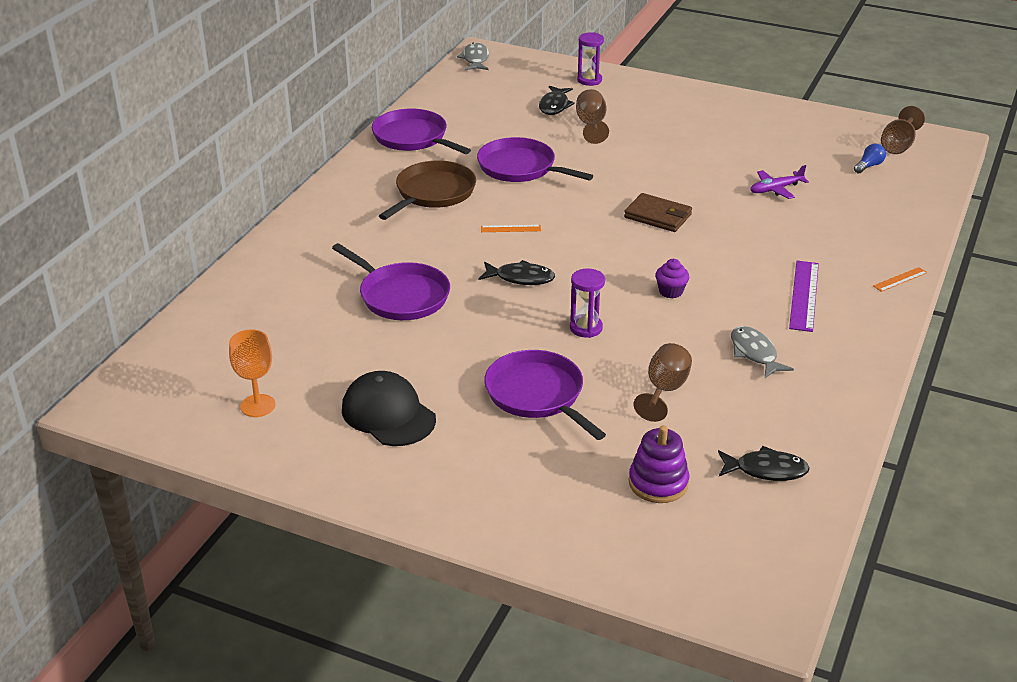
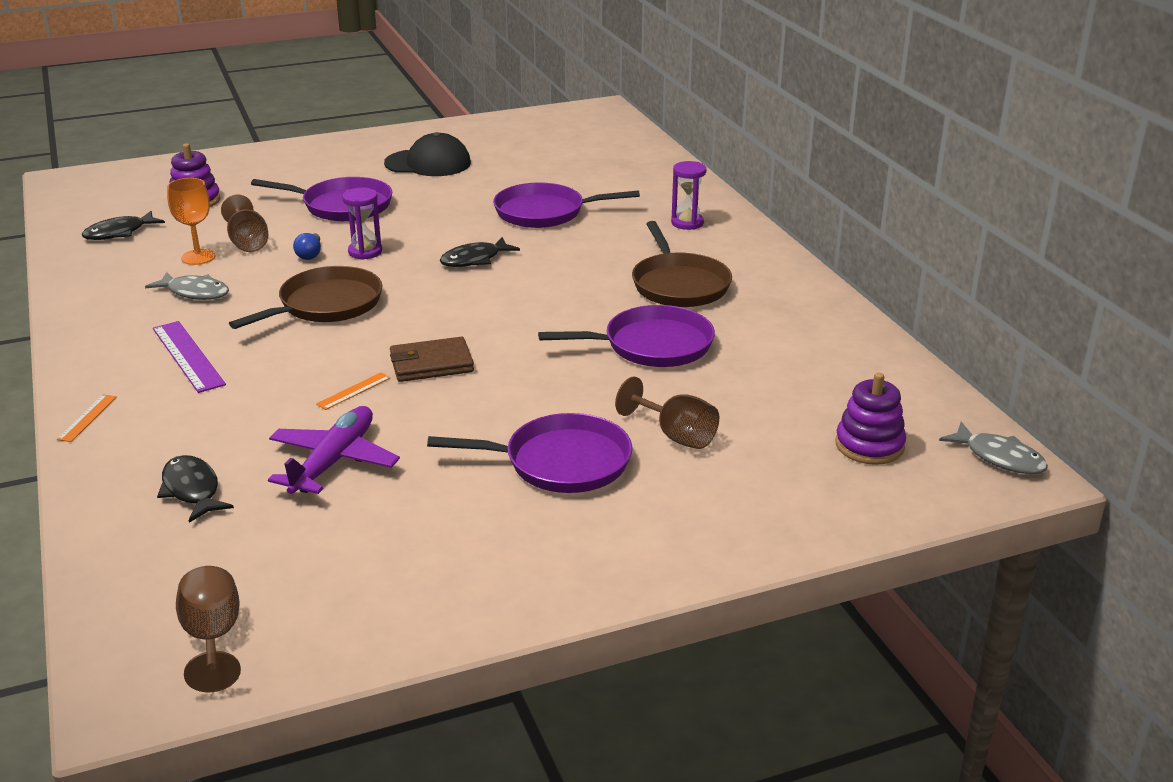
camera: 135 degrees right, 5 degrees down
(258, 406) = (515, 138): orange goblet -> orange goblet (198, 257)
(413, 137) = (815, 322): purple pan -> purple pan (561, 462)
(510, 228) = (552, 289): orange ruler -> orange ruler (354, 391)
(516, 85) = (869, 445): none -> purple stacking toy
(554, 106) = (766, 440): black fish -> black fish (192, 490)
(589, 80) = (806, 508): purple hourglass -> purple hourglass (687, 223)
(671, 291) = (326, 305): purple cupcake -> brown pan
(776, 189) = (333, 461): purple plane -> purple plane, size x1.55
(869, 166) = (234, 567): blue light bulb -> blue light bulb (310, 254)

